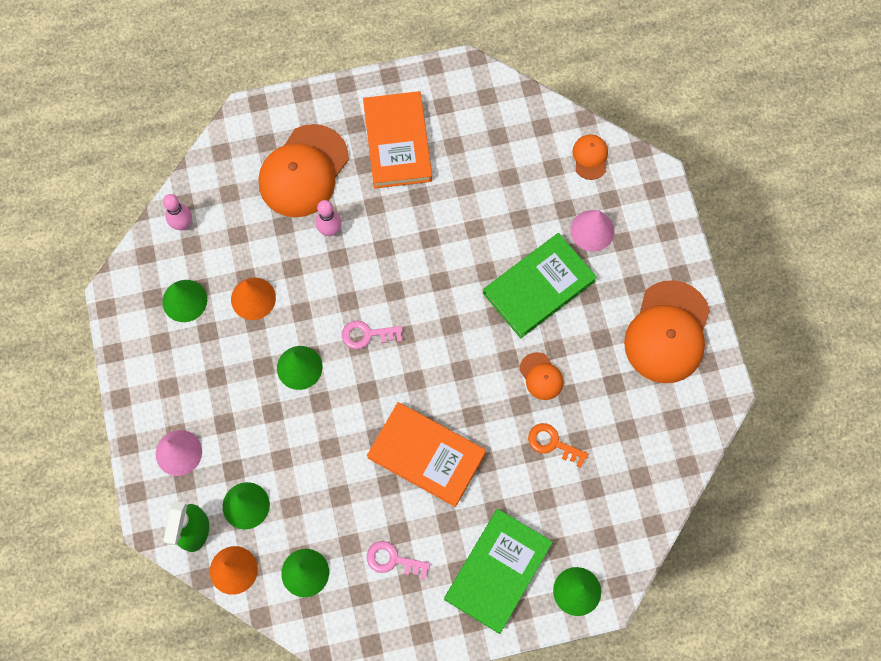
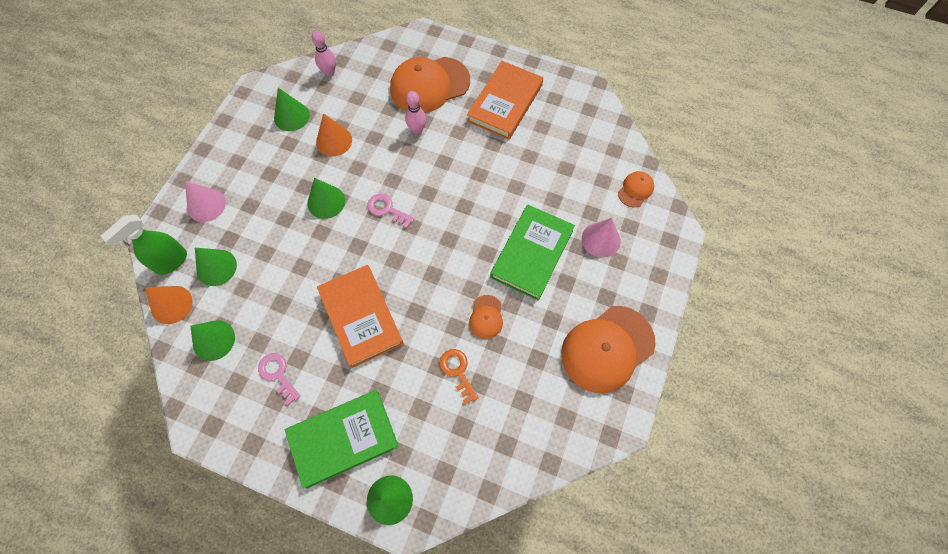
camera: 35 degrees right, 5 degrees down
(538, 287) = (531, 254): green book -> green book turned 60 degrees counterclockwise

